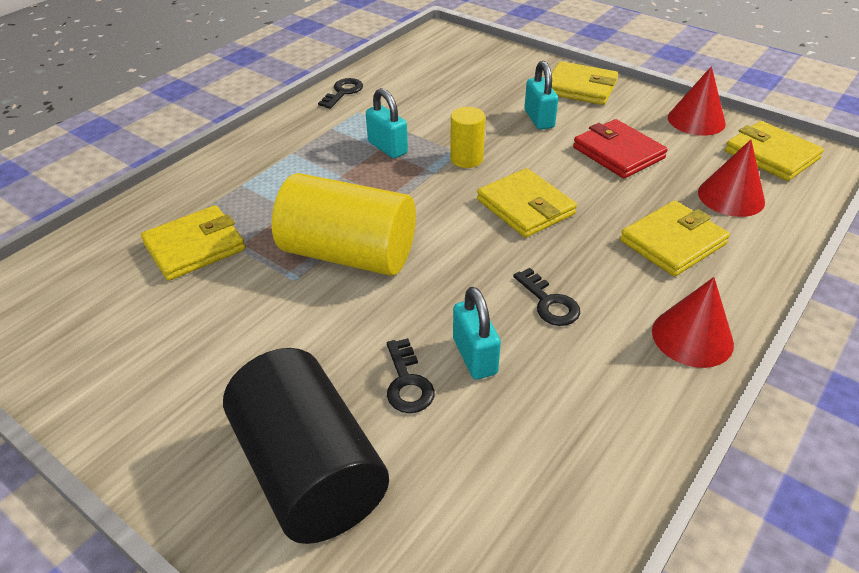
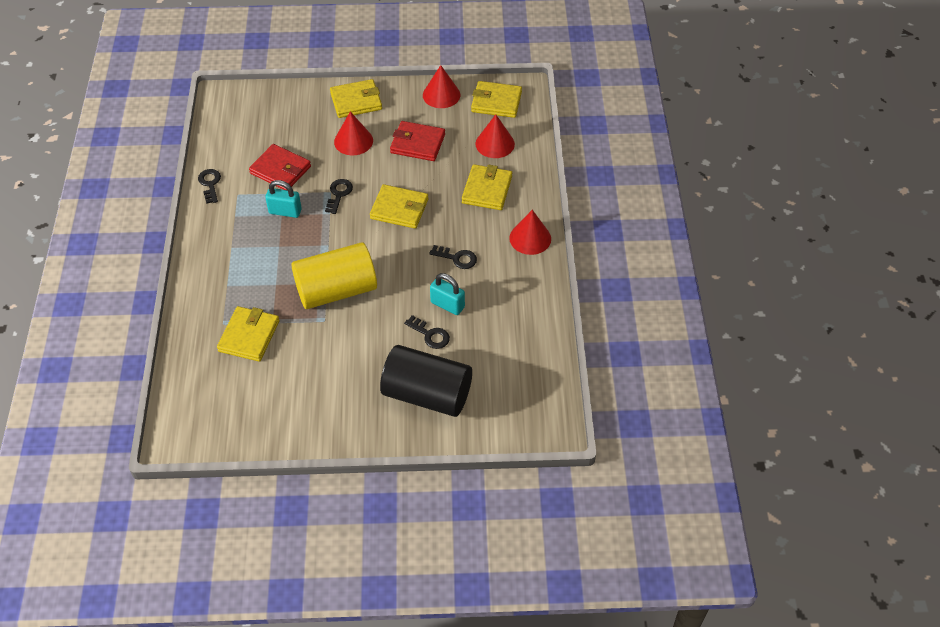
camera: 40 degrees left, 10 degrees up
(428, 110) = (280, 170): none -> red wallet
(466, 159) = (339, 194): yellow cylinder -> black key
(539, 119) = (353, 141): turquoise padlock -> red cone

